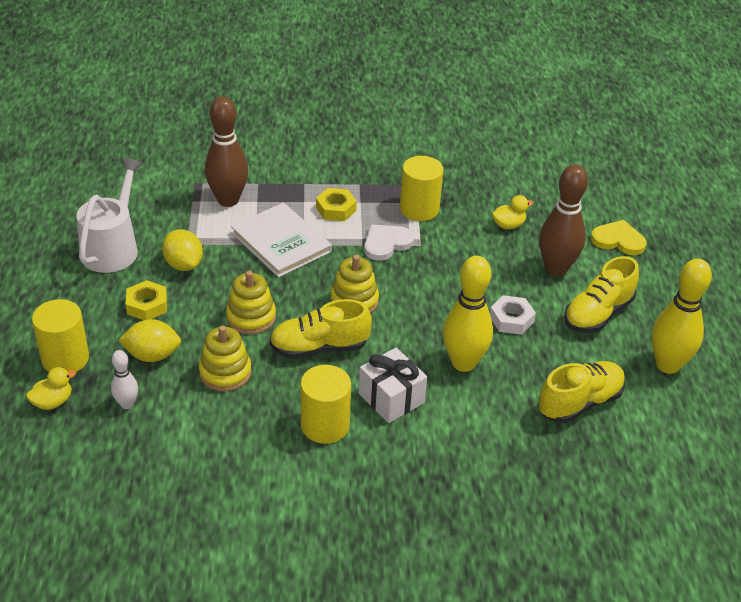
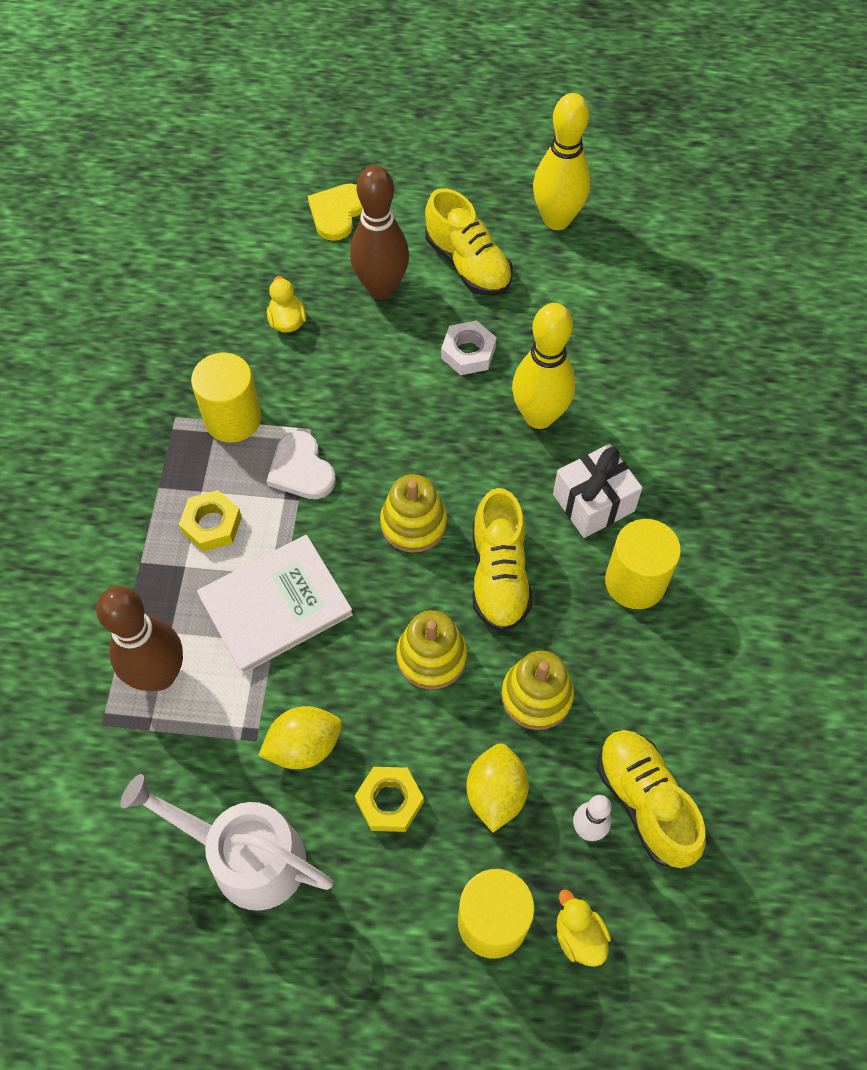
camera: 80 degrees left, 20 degrees up
(580, 403) = (610, 313): yellow shoe -> yellow shoe (645, 802)

